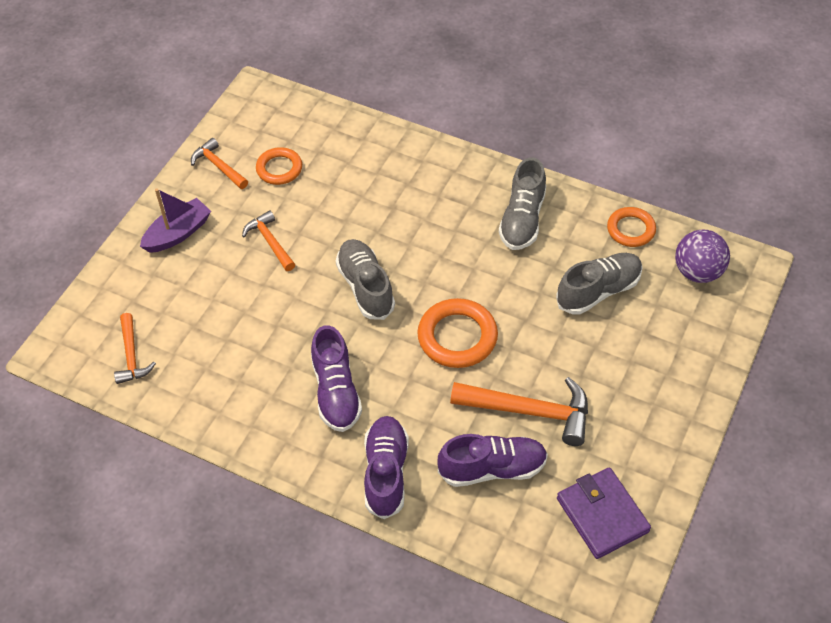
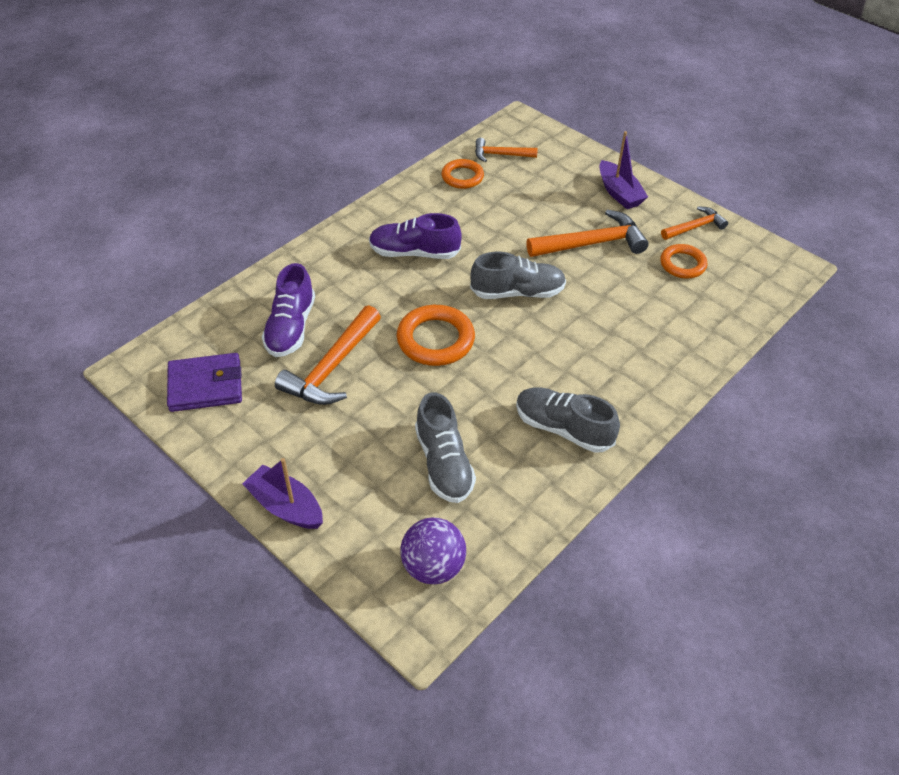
camera: 105 degrees right, 5 degrees down
(270, 242) = (592, 243): orange hammer -> orange hammer, size x1.69
(386, 473) = (324, 265): purple shoe -> none
(631, 229) = (517, 523): orange ring -> orange ring (462, 177)
(699, 390) = (286, 506): none -> purple boat

